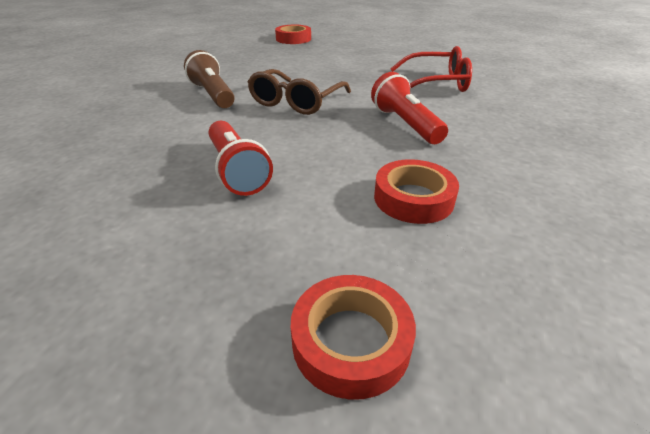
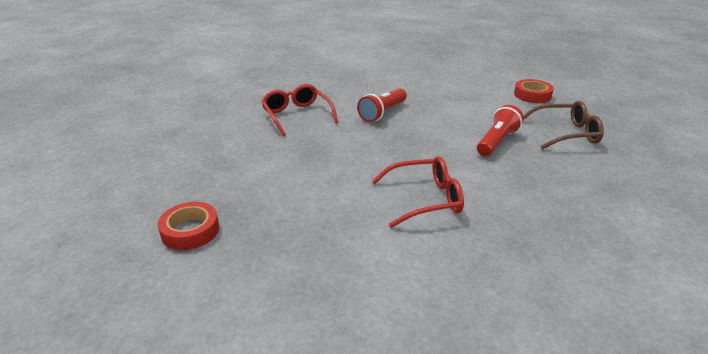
camera: 120 degrees left, 5 degrees down
(213, 95) = (425, 199): brown flashlight -> red glasses
(296, 102) = (392, 156): brown glasses -> brown glasses (566, 133)
(413, 198) = (453, 99): red tape -> none

